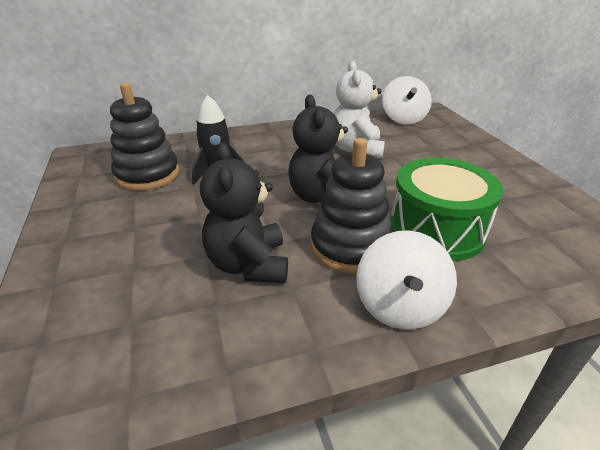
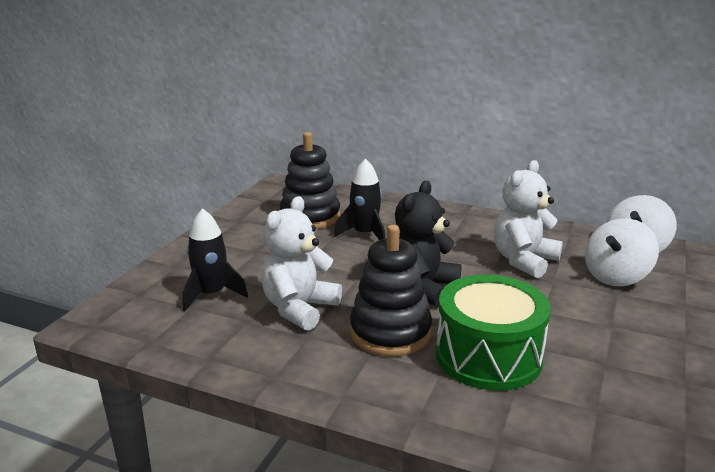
camera: 40 degrees right, 10 degrees down
(139, 296) = (211, 294): none -> black rocket
(248, 264) = (299, 308): black teddy bear -> white teddy bear
(400, 306) = (367, 386): white spinning top -> white spinning top (616, 276)

